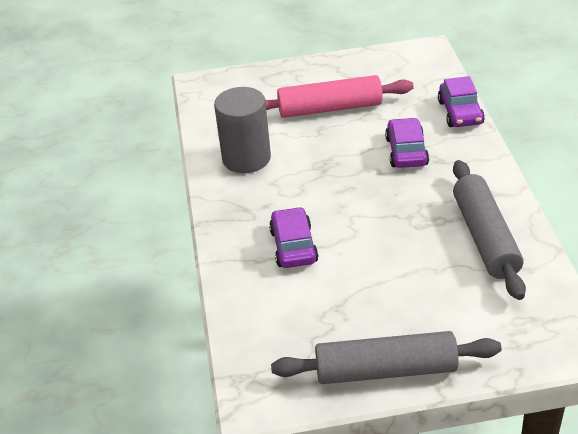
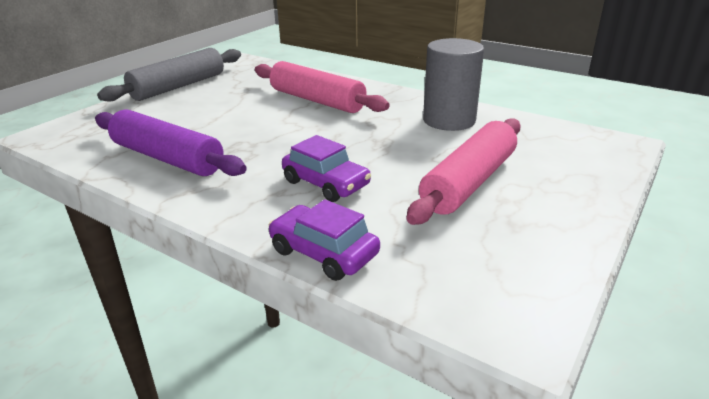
camera: 130 degrees right, 10 degrees down
(293, 246) = (317, 100): purple car -> pink rolling pin
(485, 237) = (167, 158): grey rolling pin -> purple rolling pin

